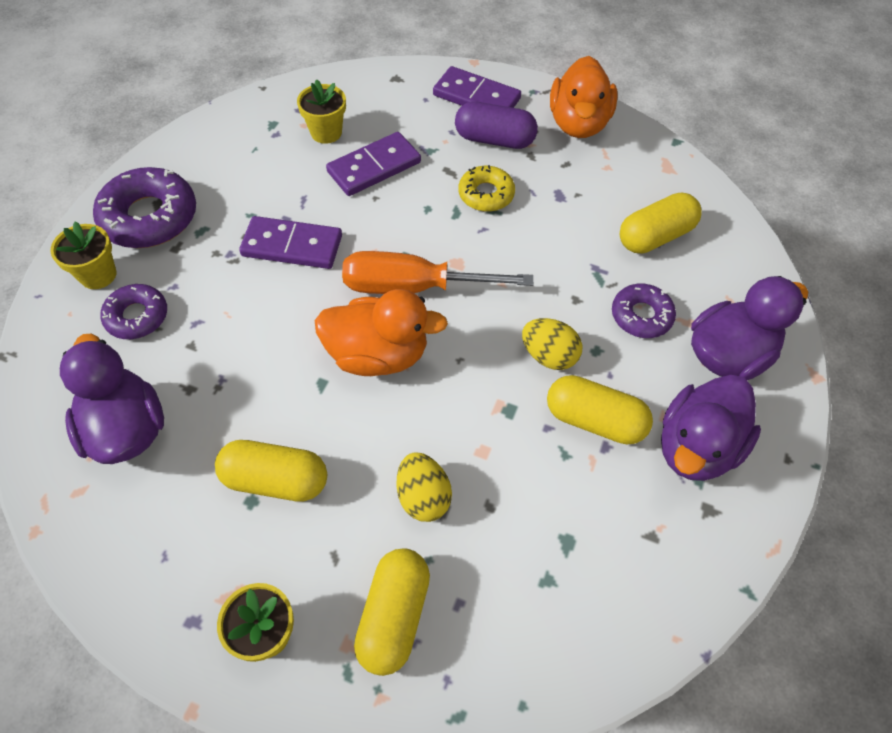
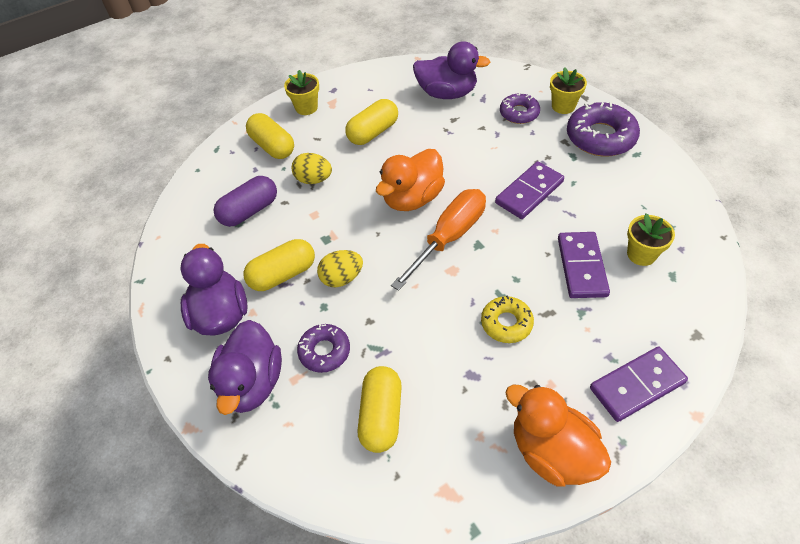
camera: 130 degrees right, 5 degrees down
(494, 139) = (568, 366): purple capsule -> purple capsule (249, 211)

